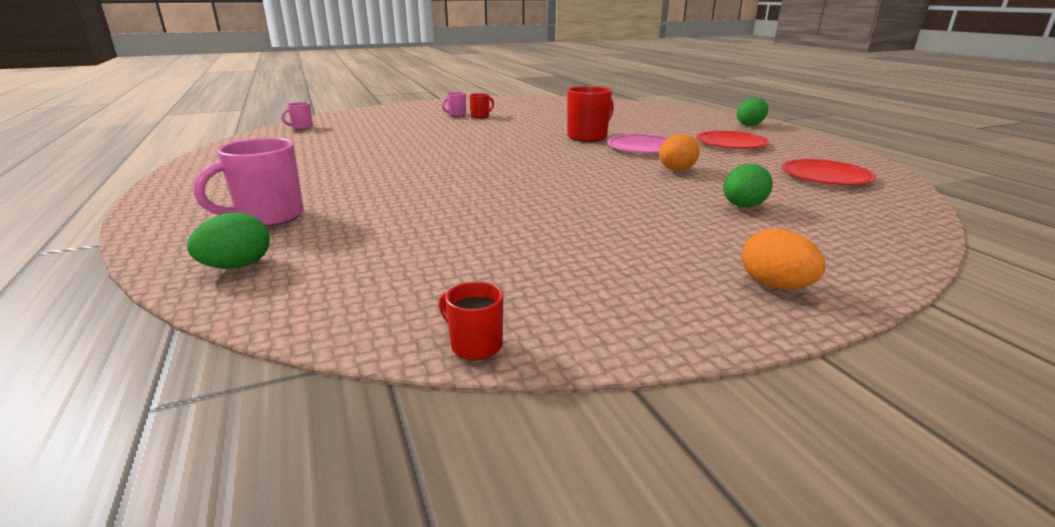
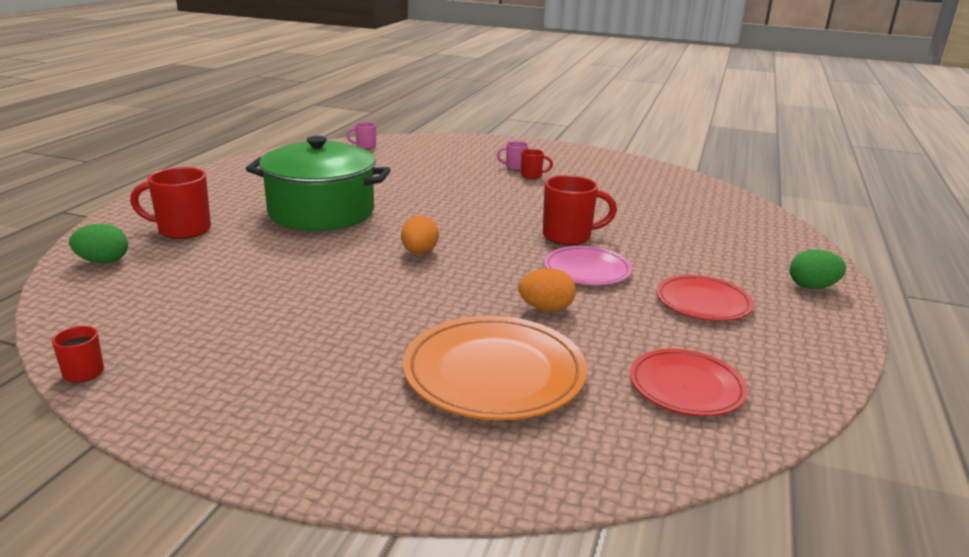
camera: 40 degrees right, 0 degrees up
(268, 217) = (182, 230): pink mug -> red mug
(379, 170) = (321, 212): none -> green pot
(743, 206) = (494, 373): green egg -> orange plate
(775, 286) = (316, 444): orange egg -> orange egg (419, 252)

